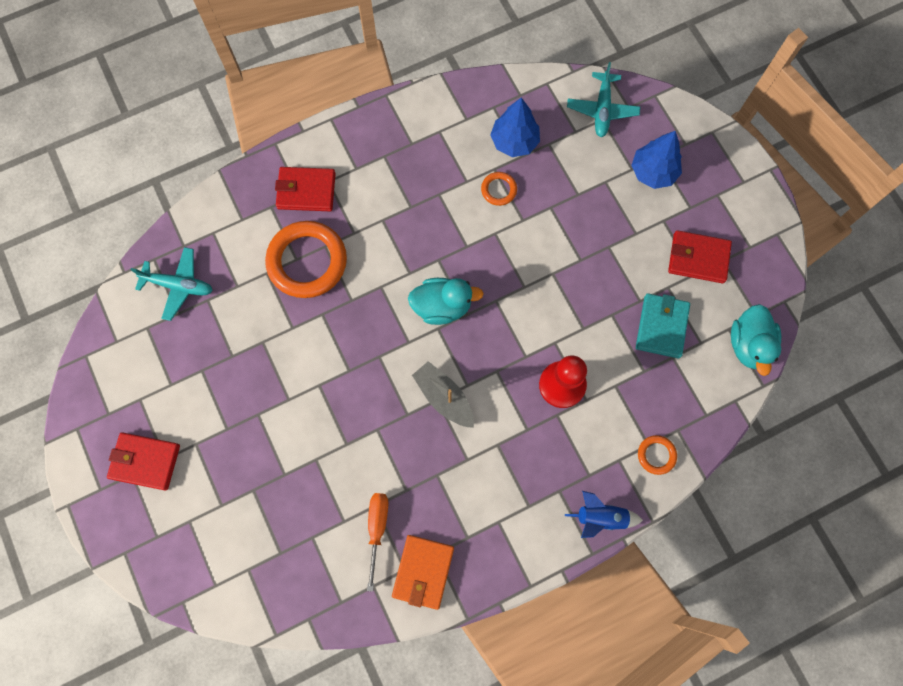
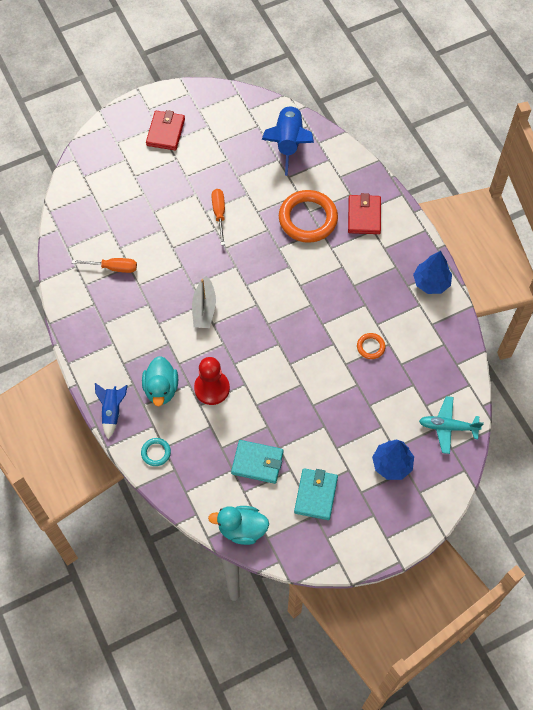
camera: 90 degrees right, 10 degrees down
(179, 285) = (288, 142): turquoise plane -> blue rocket
(293, 380) = (219, 213): none -> orange screwdriver
(423, 571) = (83, 296): orange wallet -> none
(442, 306) = (274, 307): turquoise duck -> turquoise duck (161, 389)
(444, 397) = (204, 308): grey boat -> grey boat turned 135 degrees clockwise
(514, 141) = (413, 359): blue tree -> blue tree (431, 282)
(656, 455) = (156, 453): orange ring -> turquoise ring
(698, 258) = (316, 495): red wallet -> turquoise wallet

